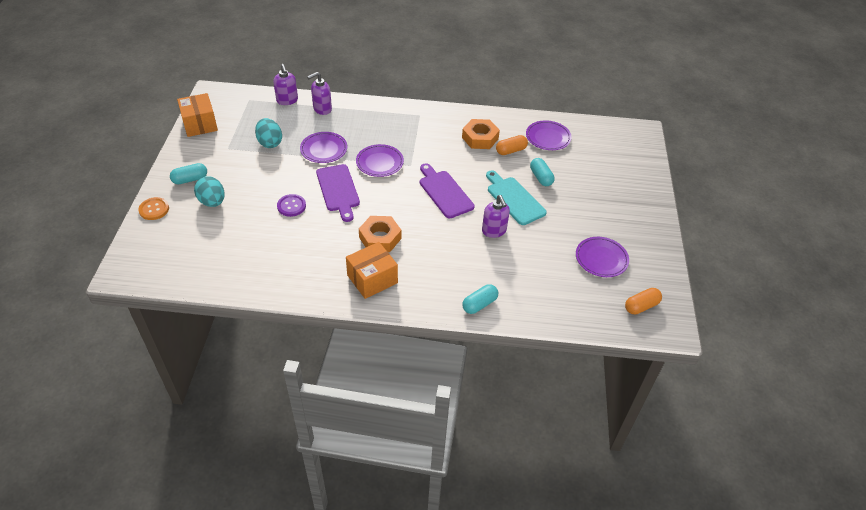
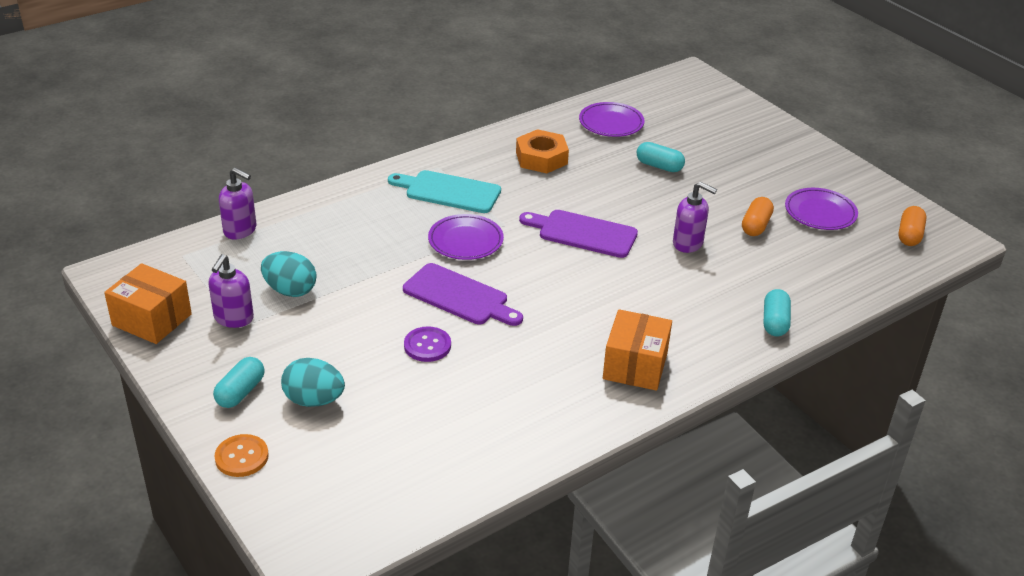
camera: 40 degrees left, 10 degrees down
(322, 109) = (304, 218): purple soap dispenser -> purple soap dispenser (233, 318)
(324, 150) = (375, 262): purple plate -> none
(380, 238) = (582, 319): orange nut -> none
(511, 151) = (592, 155): orange capsule -> orange capsule (755, 226)
(514, 199) = (663, 201): turquoise cutting board -> turquoise cutting board (449, 191)

